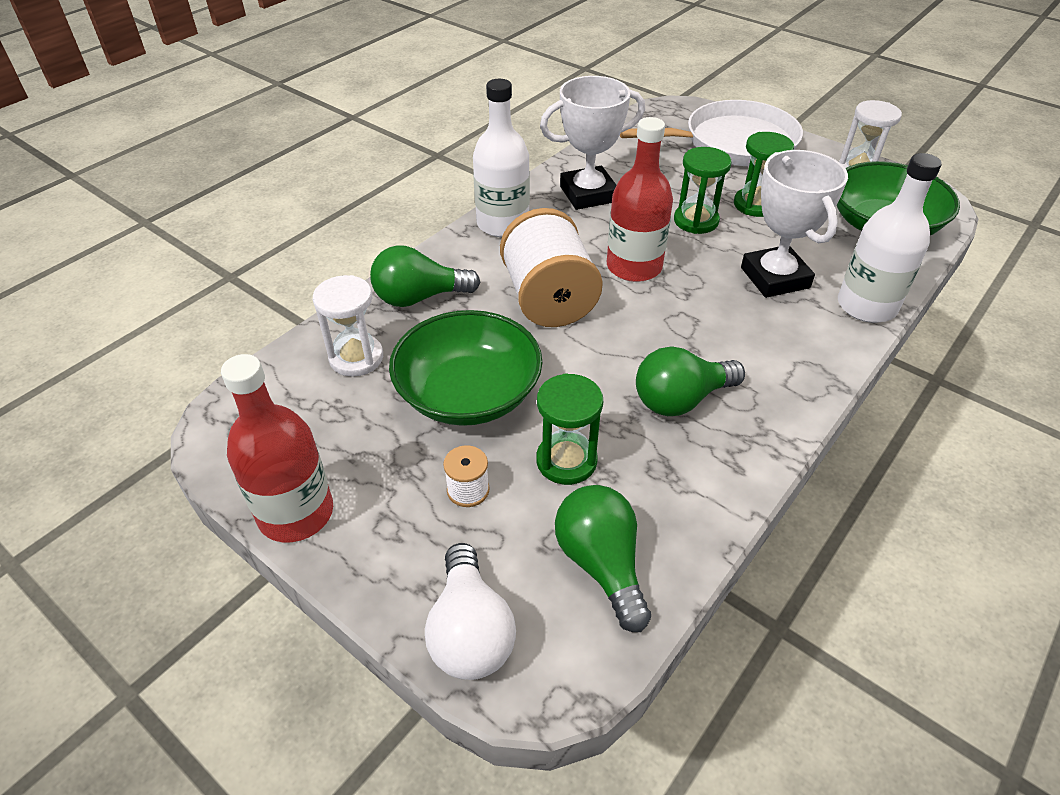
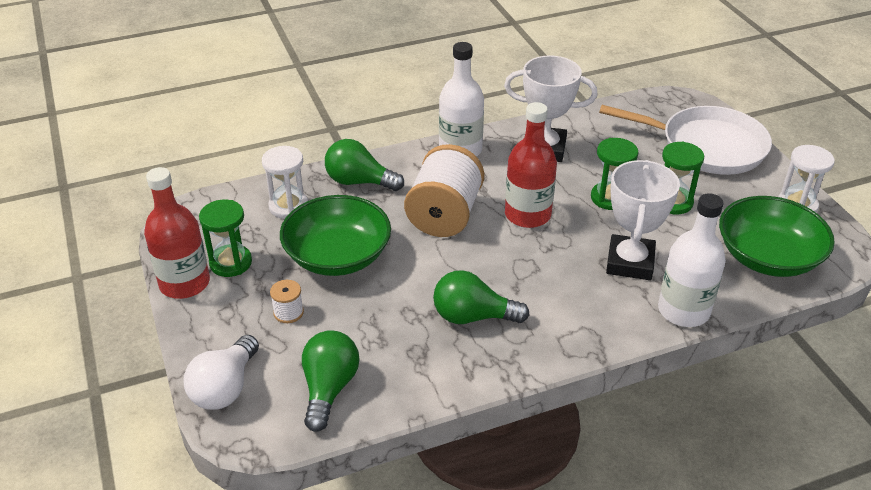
camera: 30 degrees right, 5 degrees down
(566, 461) = (362, 322): green hourglass -> green hourglass (231, 263)

